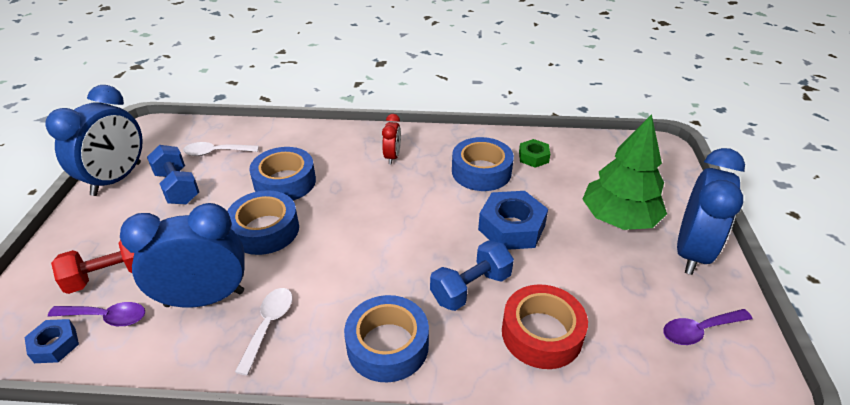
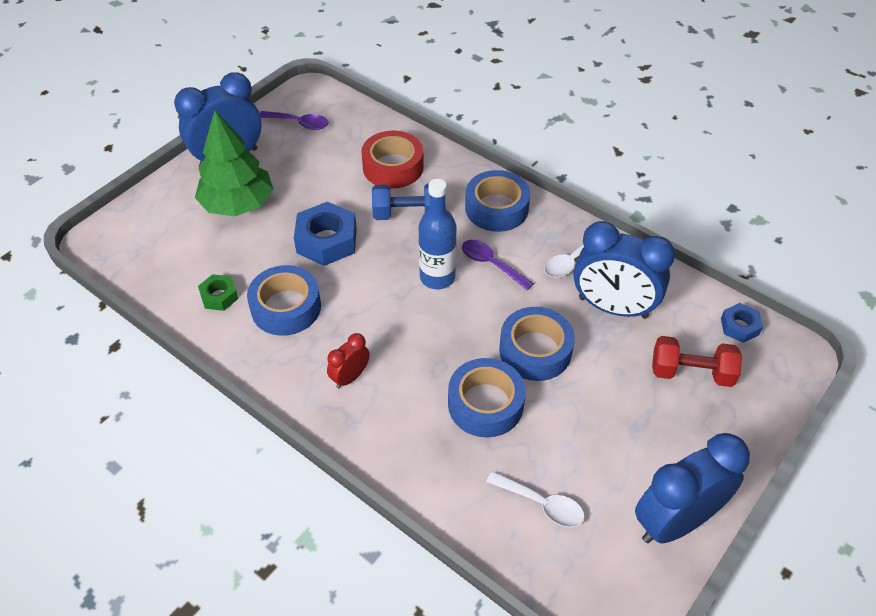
camera: 145 degrees left, 10 degrees up
(106, 317) = (697, 331): purple spoon -> purple spoon (491, 264)
(178, 187) = (605, 462): blue dumbbell -> none
(389, 245) = (437, 277): none -> blue bottle

